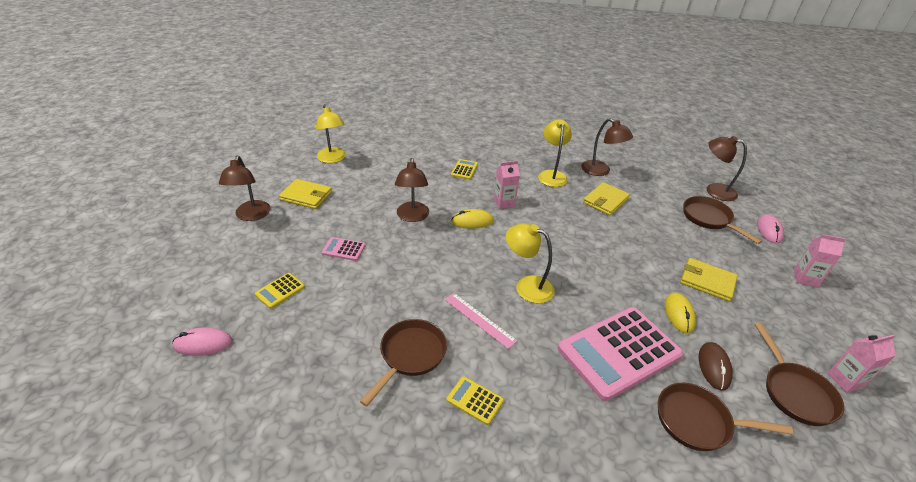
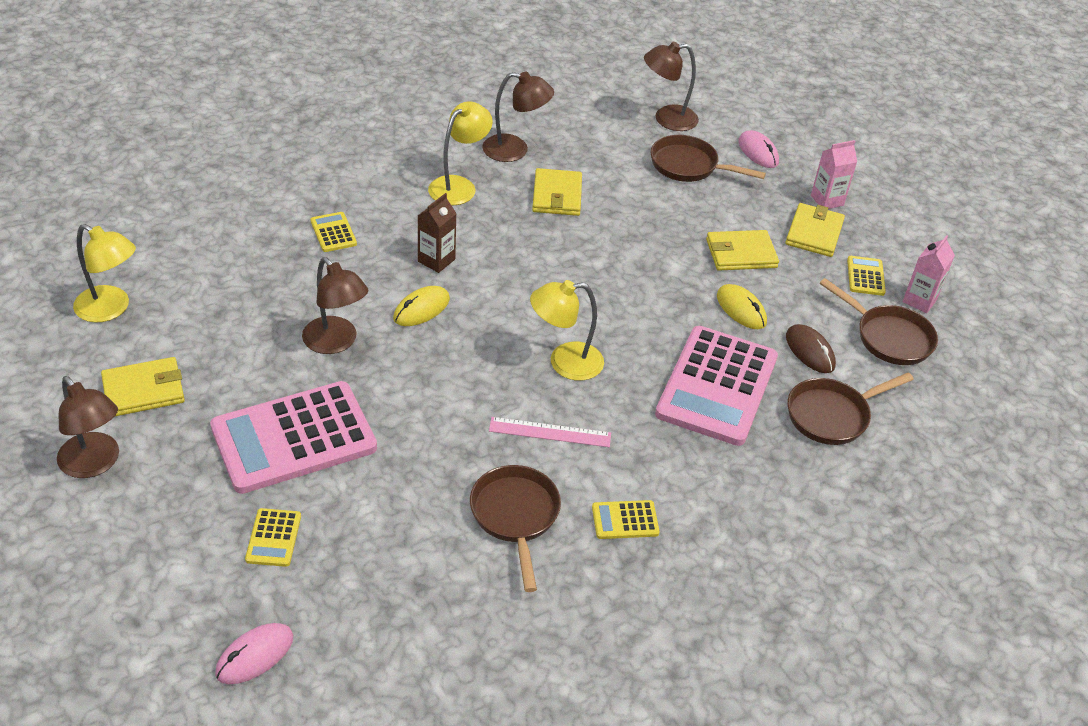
camera: 40 degrees left, 5 degrees up
(344, 249) = (294, 438): pink calculator -> pink calculator, size x2.38
(504, 203) = (436, 260): pink carton -> brown carton
(551, 175) = (459, 186): yellow lamp -> yellow lamp turned 75 degrees clockwise
(778, 294) = (814, 233): none -> yellow wallet
(804, 340) = (865, 276): none -> yellow calculator

